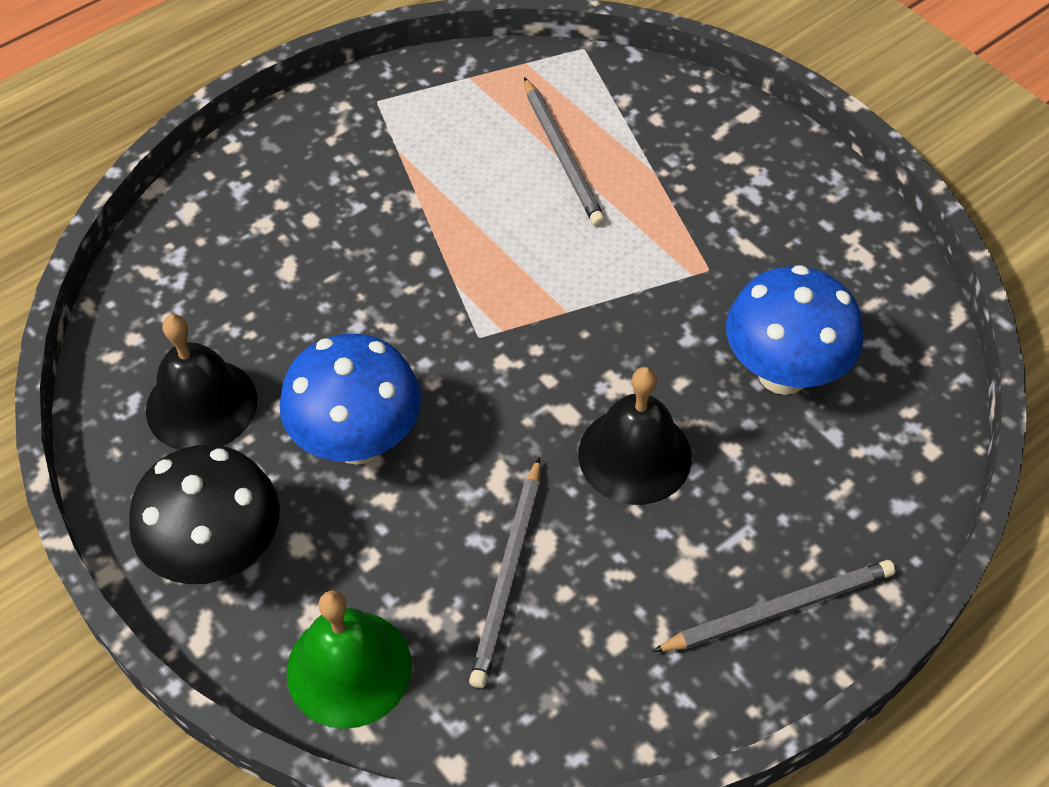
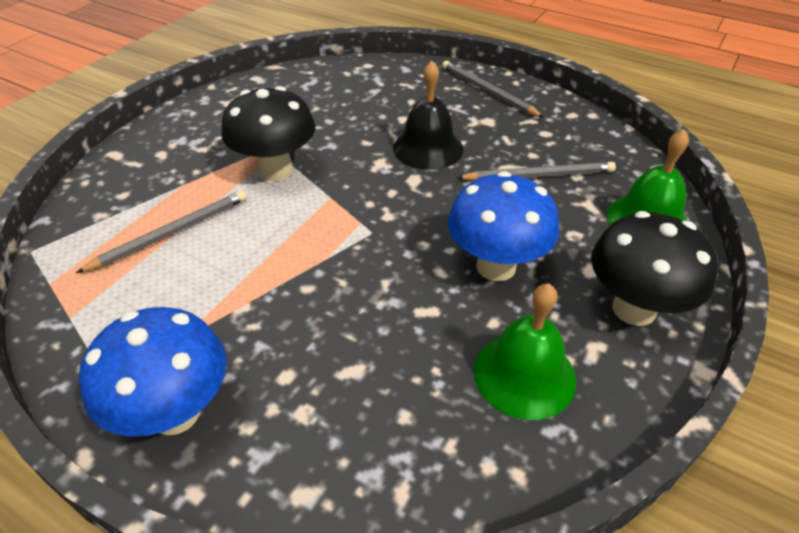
camera: 110 degrees left, 10 degrees down
(201, 404) = (524, 374): black bell -> green bell
(649, 266) = (276, 170): none -> black mushroom
(782, 373) = (341, 110): blue mushroom -> blue mushroom (175, 413)

